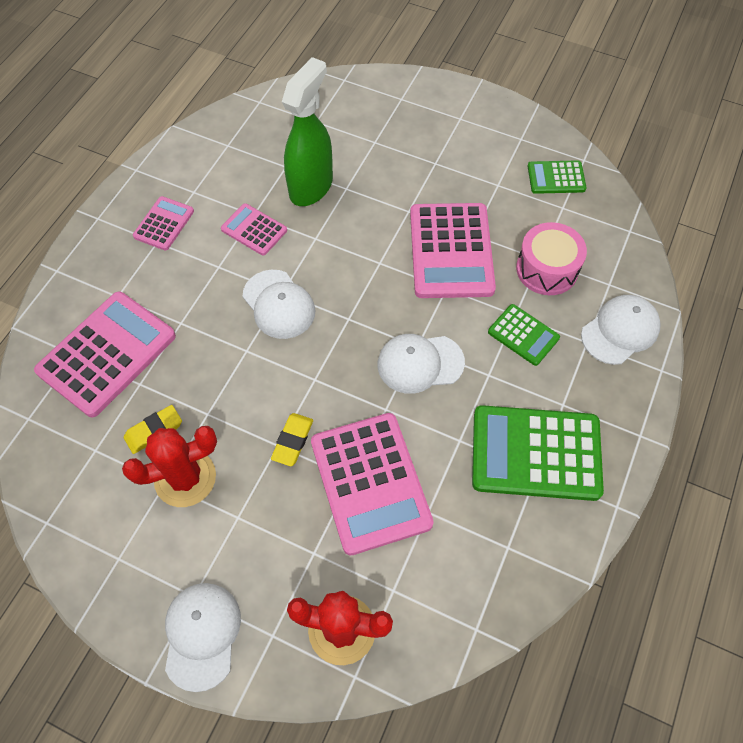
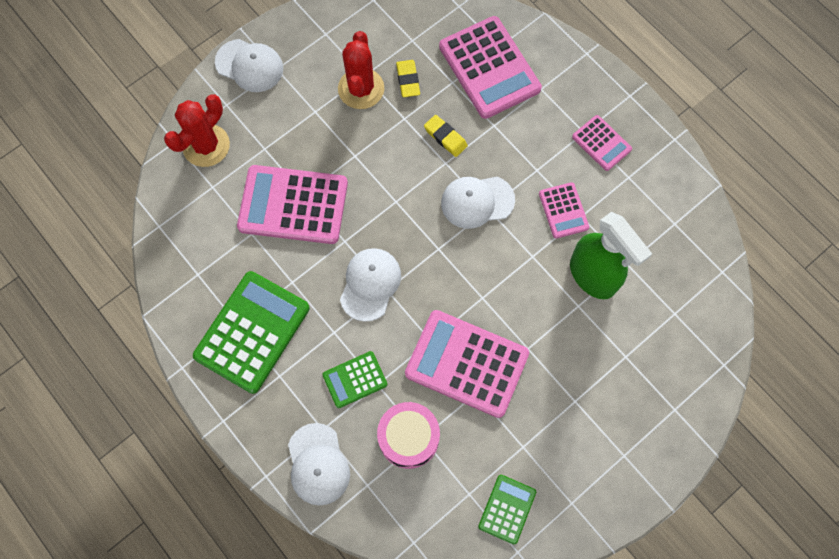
camera: 115 degrees right, 10 degrees up
(254, 230) = (563, 210): pink calculator -> pink calculator turned 105 degrees clockwise
(292, 441) = (352, 166): yellow eraser -> yellow eraser (445, 137)

